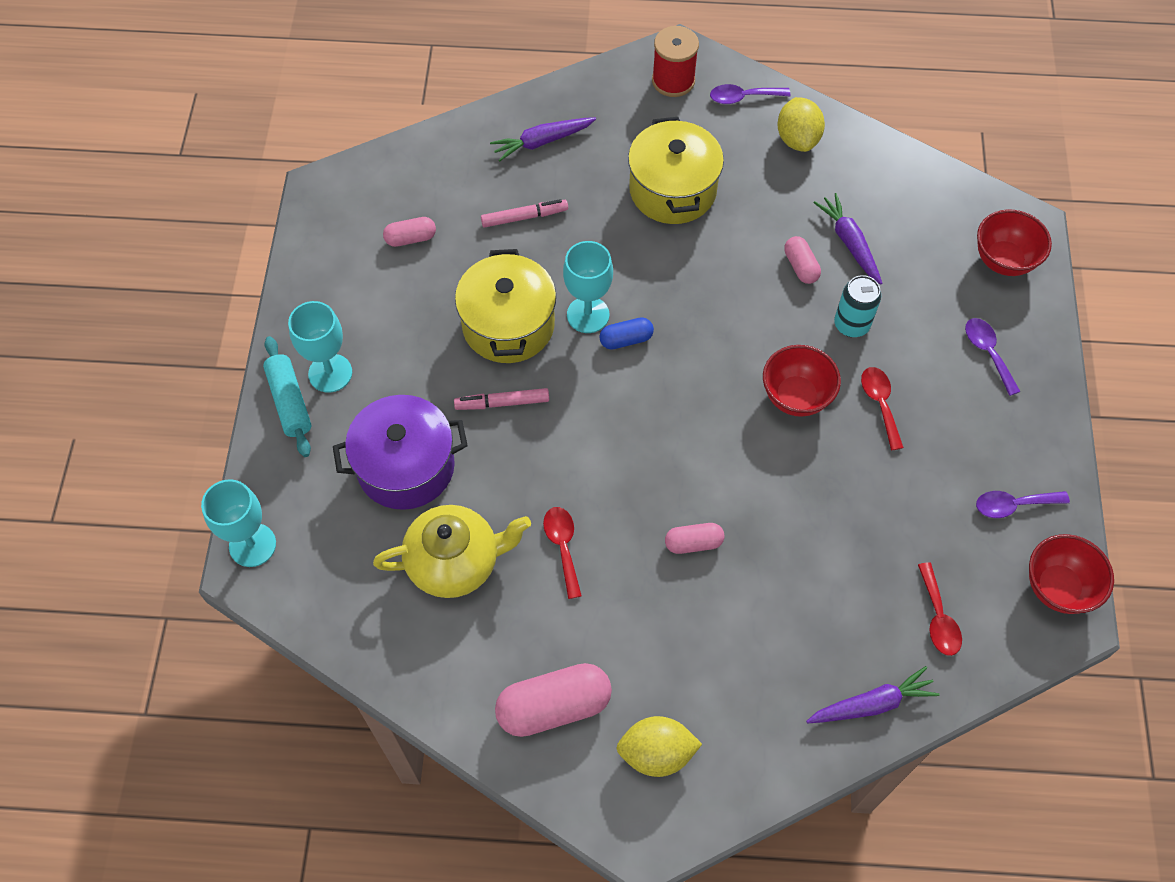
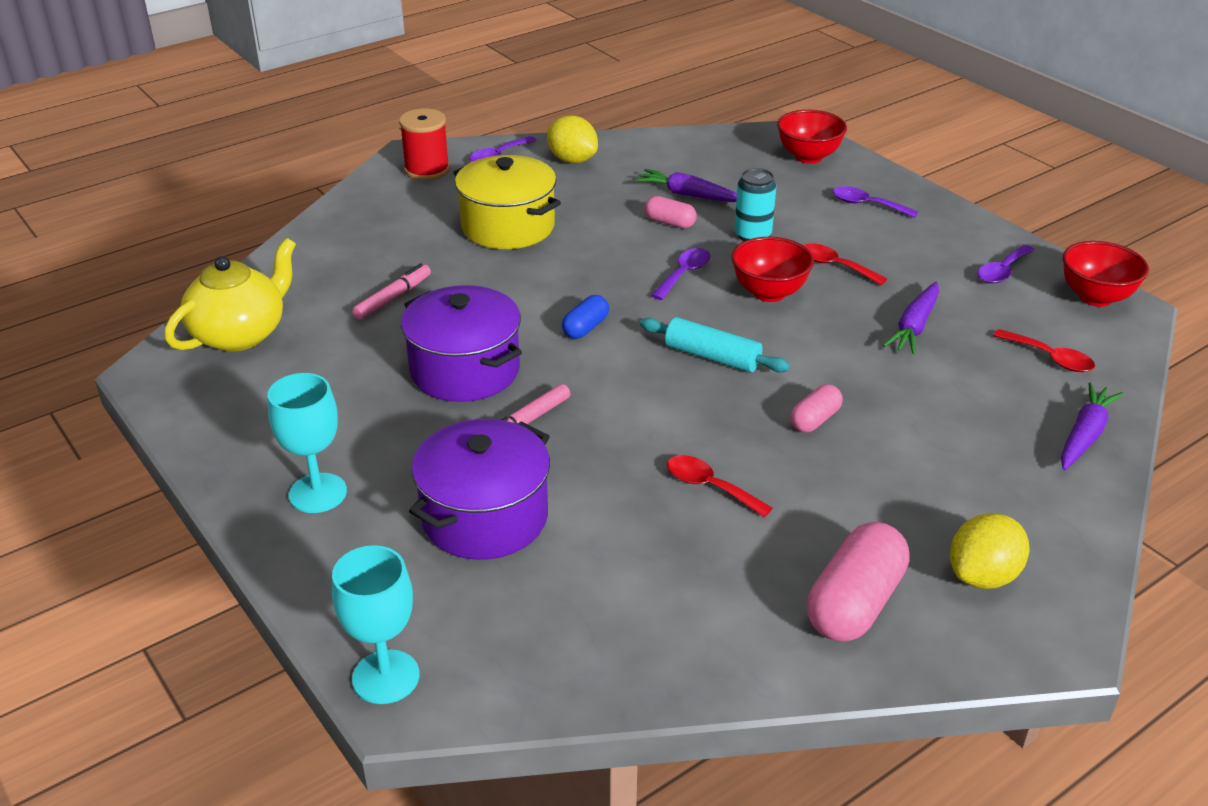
camera: 40 degrees left, 25 degrees down
(290, 402) = (296, 538): turquoise rolling pin -> turquoise rolling pin (712, 357)
(411, 238) = (293, 360): pink capsule -> none
(455, 562) = (624, 557): yellow teapot -> yellow teapot (240, 334)
(508, 325) = (465, 370): yellow pot -> purple pot
(542, 142) = (352, 248): purple carrot -> purple carrot (914, 327)
(588, 315) = (531, 329): turquoise goblet -> none
(752, 332) = (684, 274): none -> purple spoon

